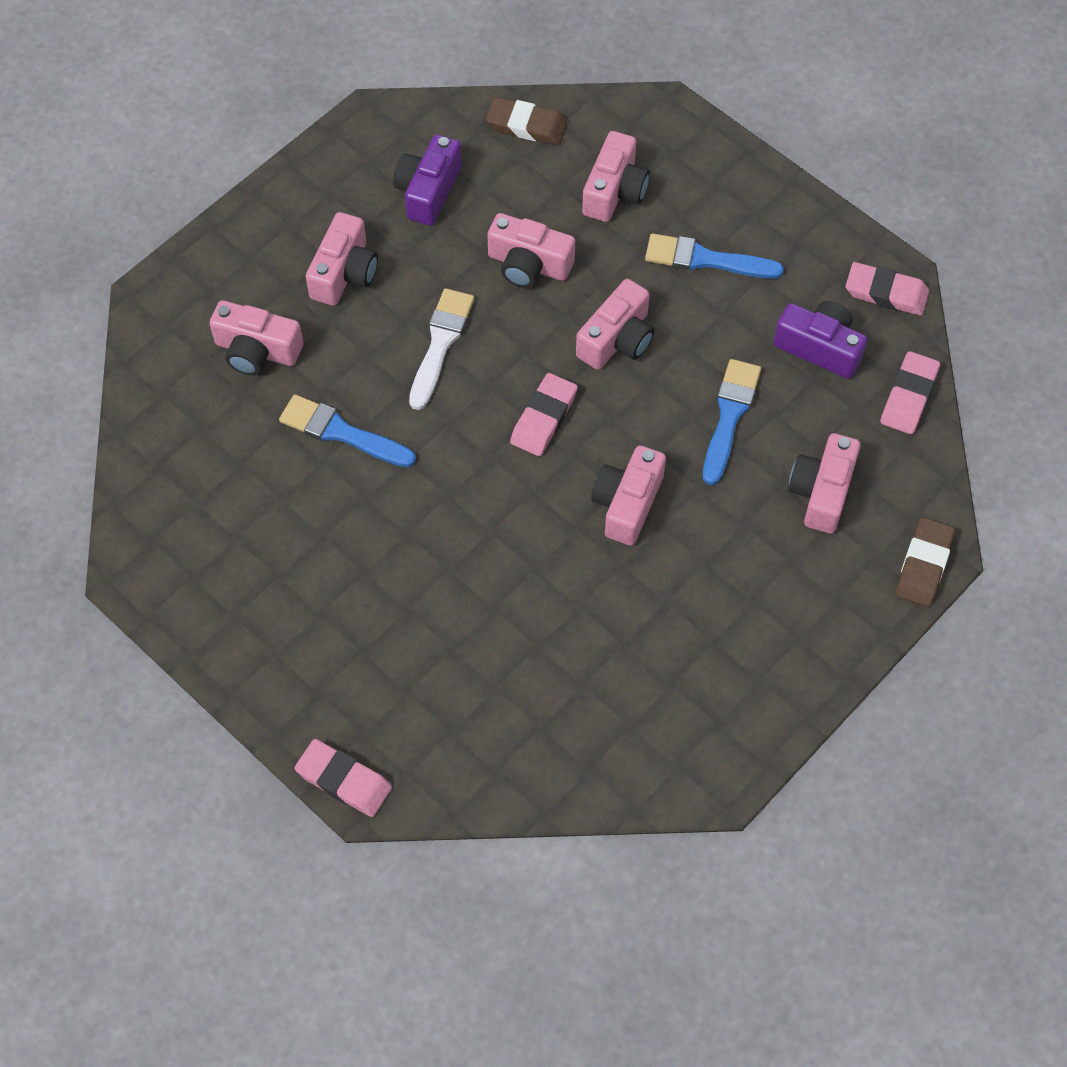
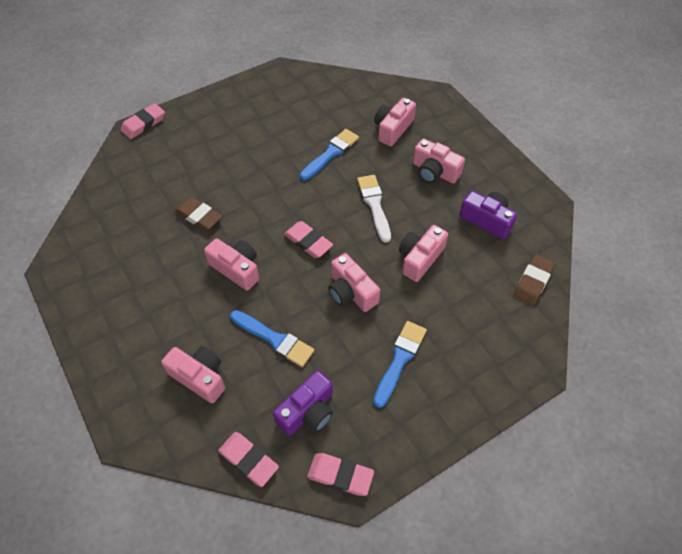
camera: 105 degrees right, 5 degrees down
(440, 343) = (374, 205): white brush -> white brush turned 135 degrees counterclockwise
(614, 191) = (469, 319): pink camera -> none
(886, 293) = (340, 475): pink eraser -> pink eraser turned 75 degrees clockwise
(923, 565) = (121, 423): brown eraser -> brown eraser (199, 216)

